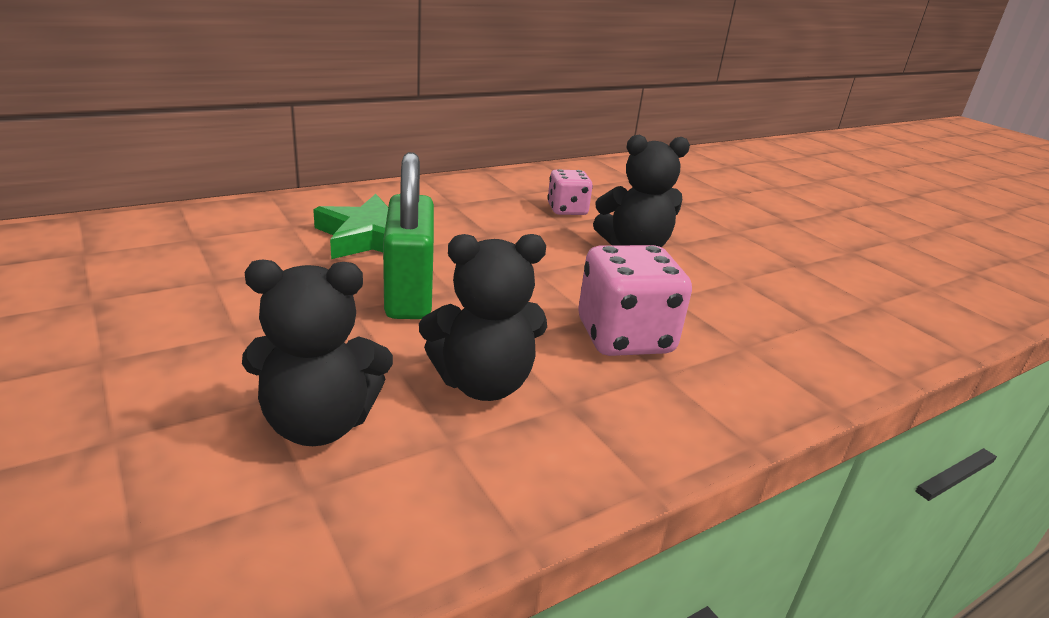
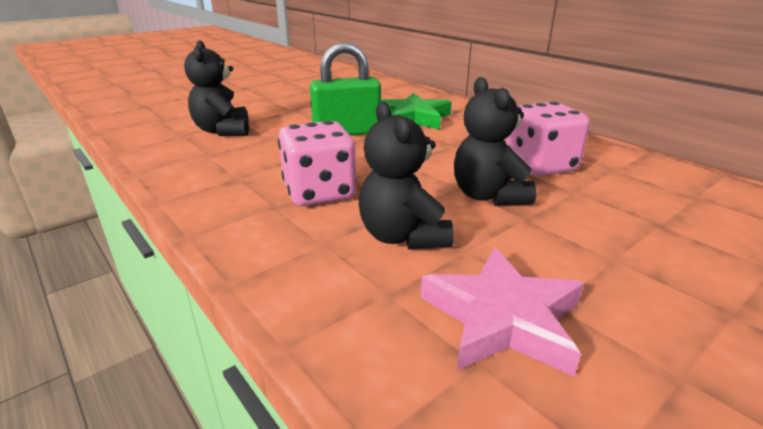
camera: 85 degrees right, 0 degrees up
(483, 383) = (256, 156): black teddy bear -> black teddy bear (403, 236)
(567, 210) = (539, 166): pink dice -> pink dice, size x1.64
(824, 286) = (502, 318): none -> pink star

